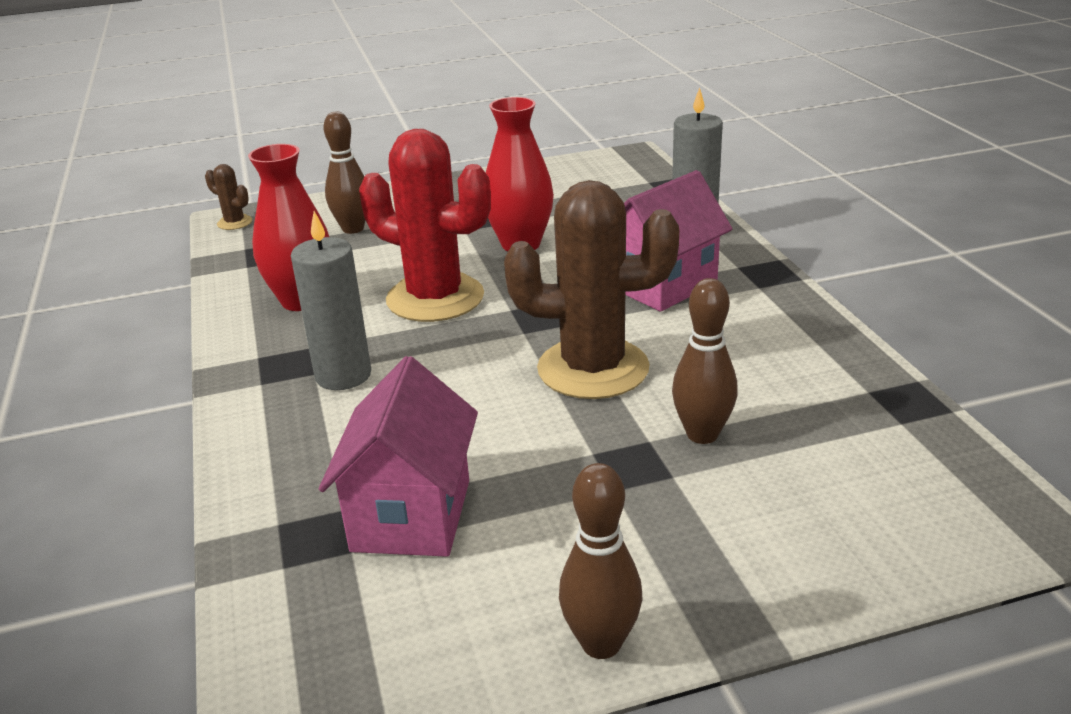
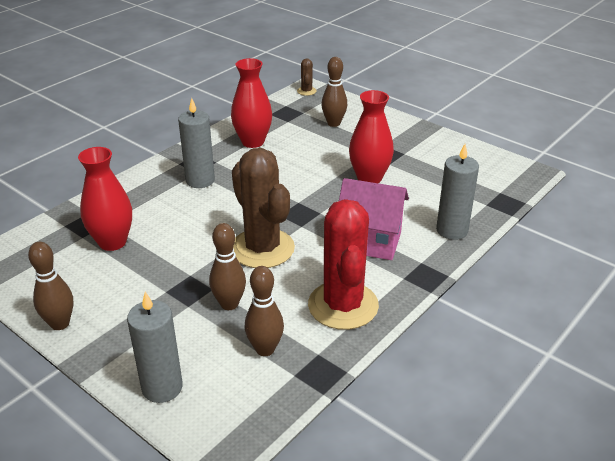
camera: 55 degrees right, 5 degrees up
(411, 515) = (112, 242): pink house -> red vase
(435, 298) = (288, 176): red cactus -> red cactus (343, 305)
(831, 431) = (265, 349): none -> brown bowling pin
(861, 555) = (162, 387): none -> grey candle

